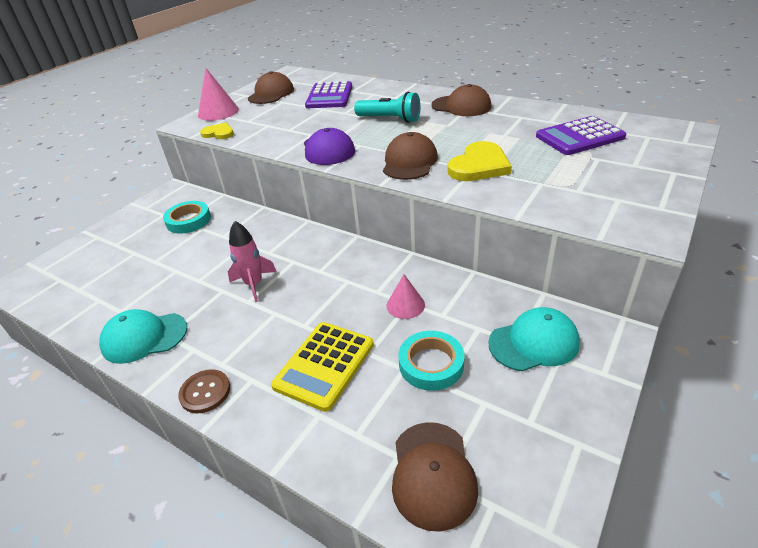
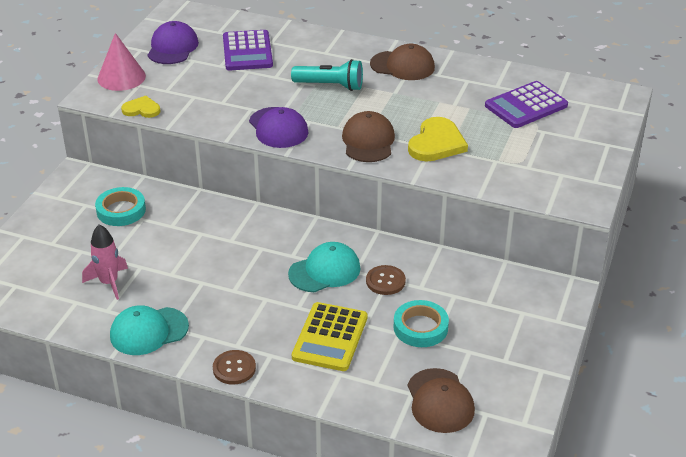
camera: 15 degrees left, 0 degrees up
(254, 284) = (232, 274): pink rocket -> pink rocket (109, 283)
(271, 94) = (172, 47): brown cap -> purple cap
(405, 305) = (385, 281): pink cone -> brown button
(533, 343) = (501, 303): turquoise cap -> turquoise cap (324, 271)

